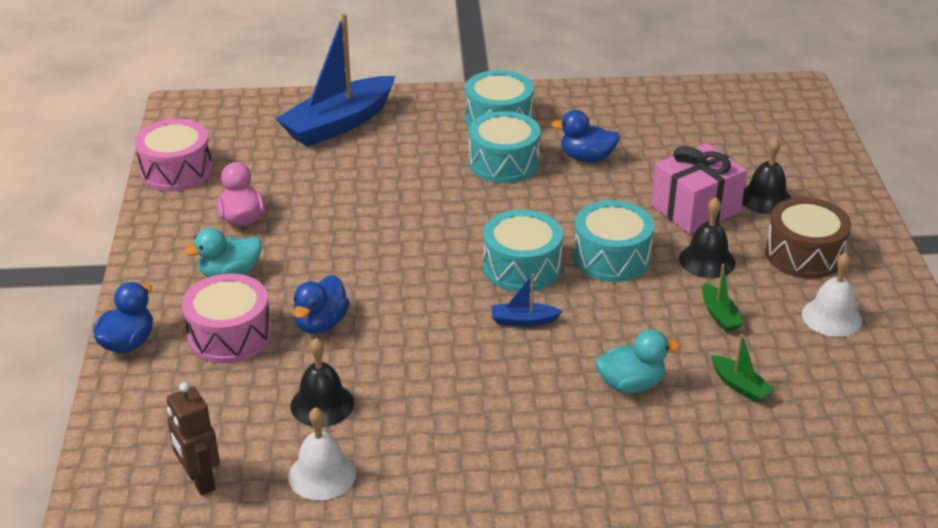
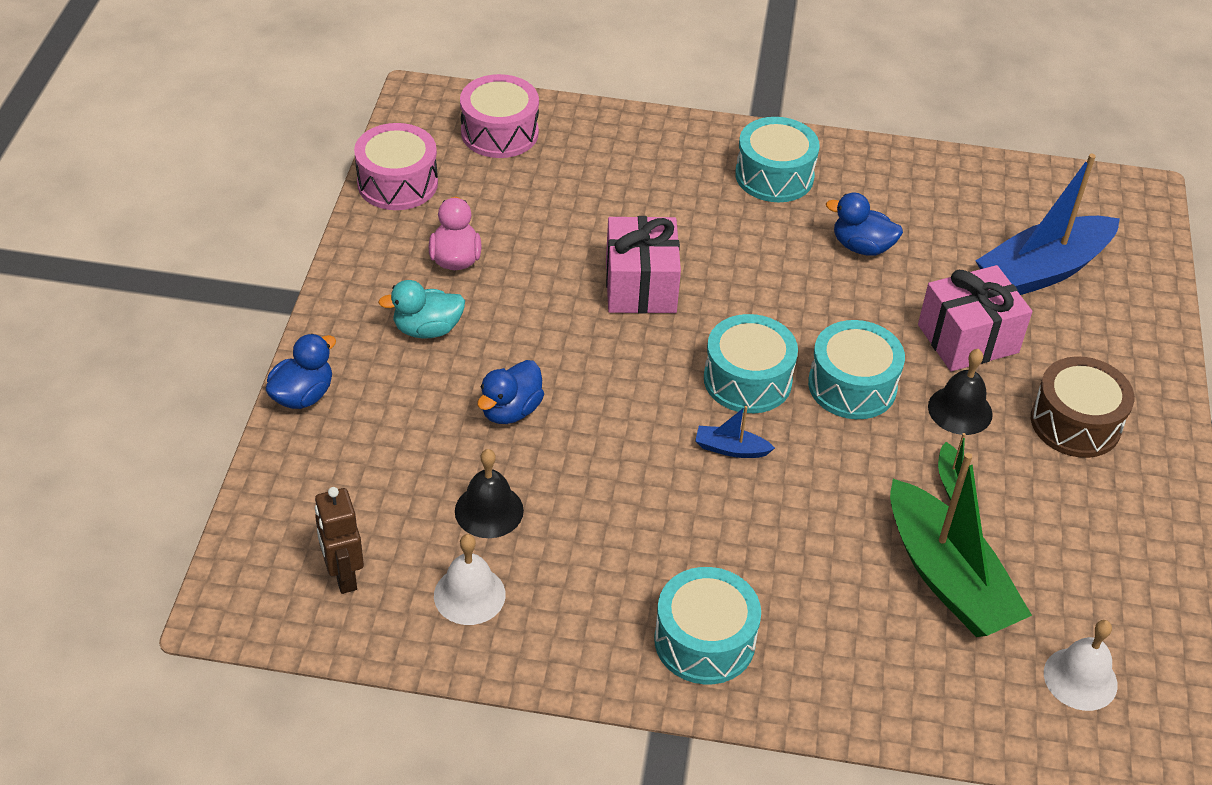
camera: 10 degrees right, 10 degrees up
(230, 335) = (411, 406): pink drum -> pink drum (499, 132)
(338, 124) = (590, 151): blue boat -> blue boat (1042, 271)
(409, 213) = (640, 286): none -> pink gift
(504, 163) = (764, 237): turquoise drum -> turquoise drum (704, 641)
(631, 384) = (827, 552): turquoise duck -> none
(740, 386) = (947, 578): green boat -> green boat, size x2.38
(765, 199) = (1054, 340): black bell -> none
(831, 317) = (1080, 511): white bell -> white bell (1080, 678)

